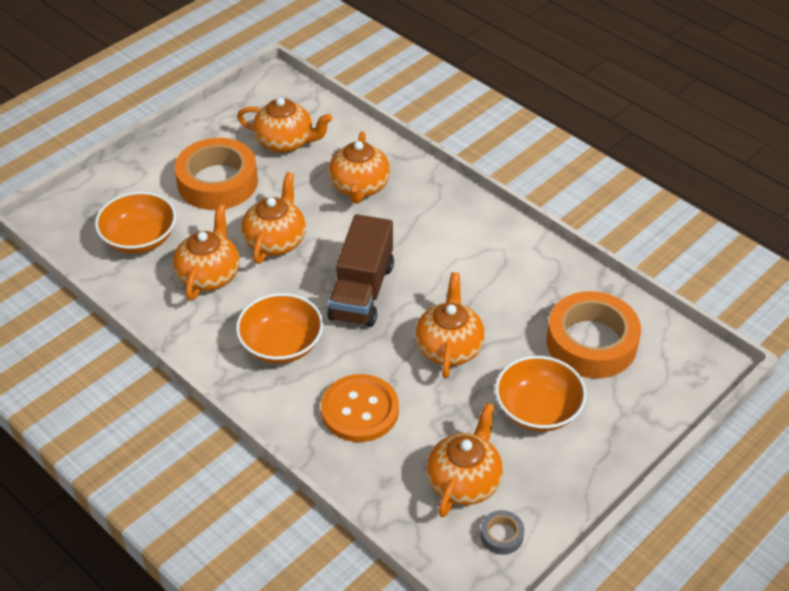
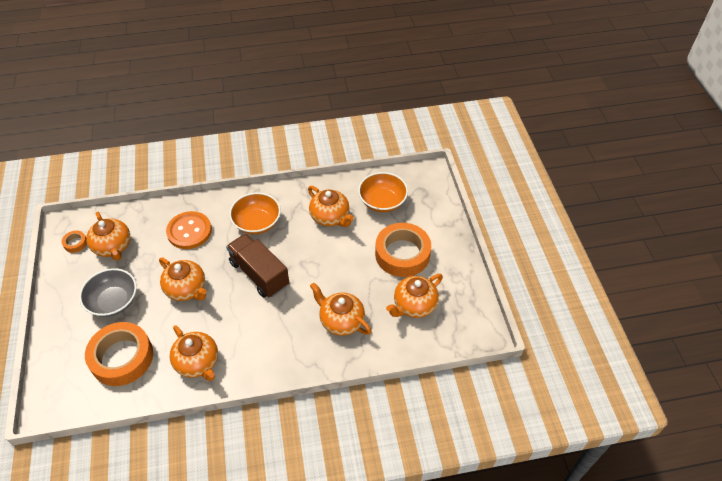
camera: 125 degrees right, 5 degrees up
(275, 241) = (331, 256): orange teapot -> orange teapot (198, 363)
(501, 535) = (75, 243): grey tape -> orange tape
(538, 410) = (113, 301): orange bowl -> grey bowl

